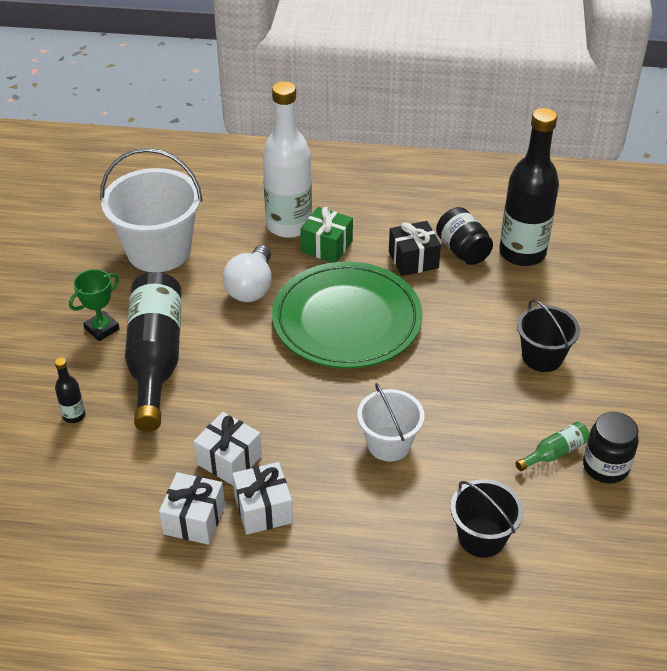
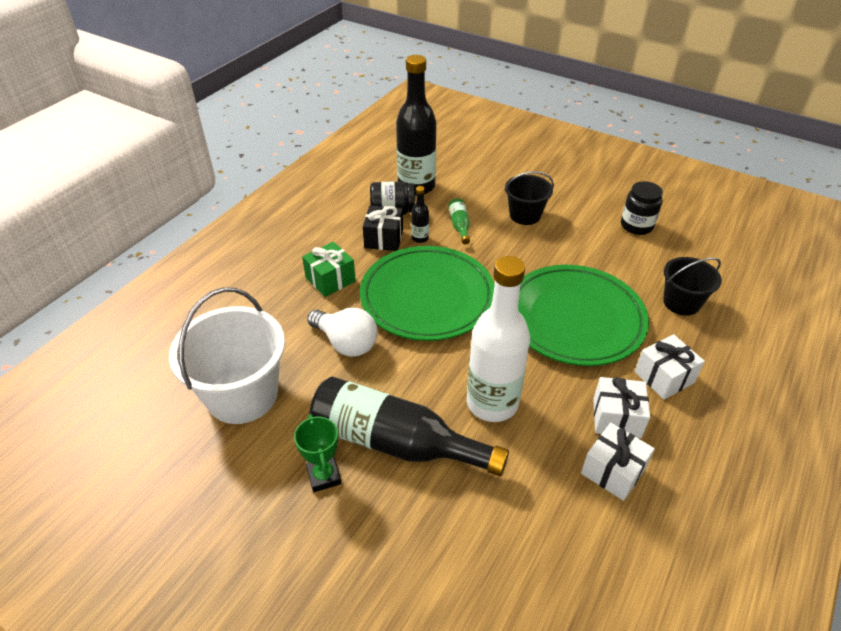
camera: 65 degrees left, 0 degrees up
(74, 416) = (437, 537): black bottle -> black bottle (420, 238)
(229, 460) = (551, 424): white gift -> white gift (664, 377)
(289, 225) = (284, 293): white bottle -> white bottle (492, 403)
(389, 444) = (574, 319): white bucket -> green plate
(554, 453) = (616, 242): green bottle -> green bottle (459, 226)

